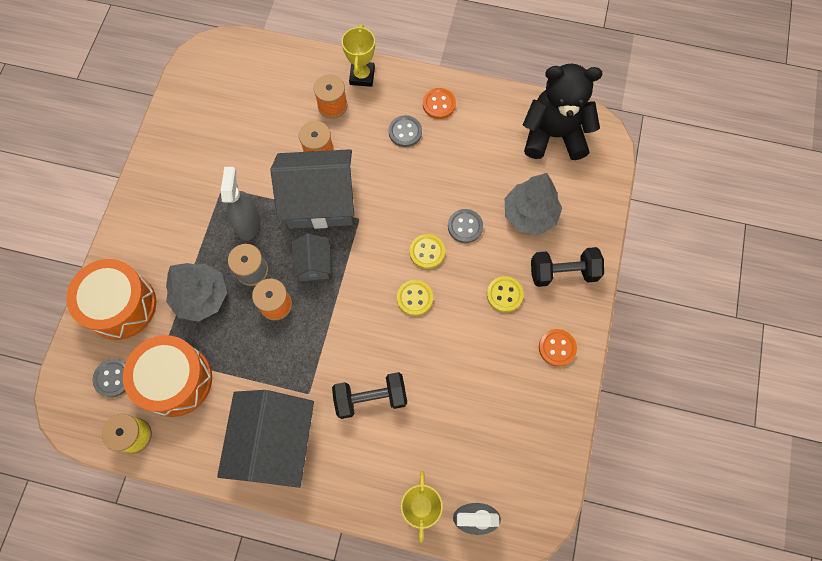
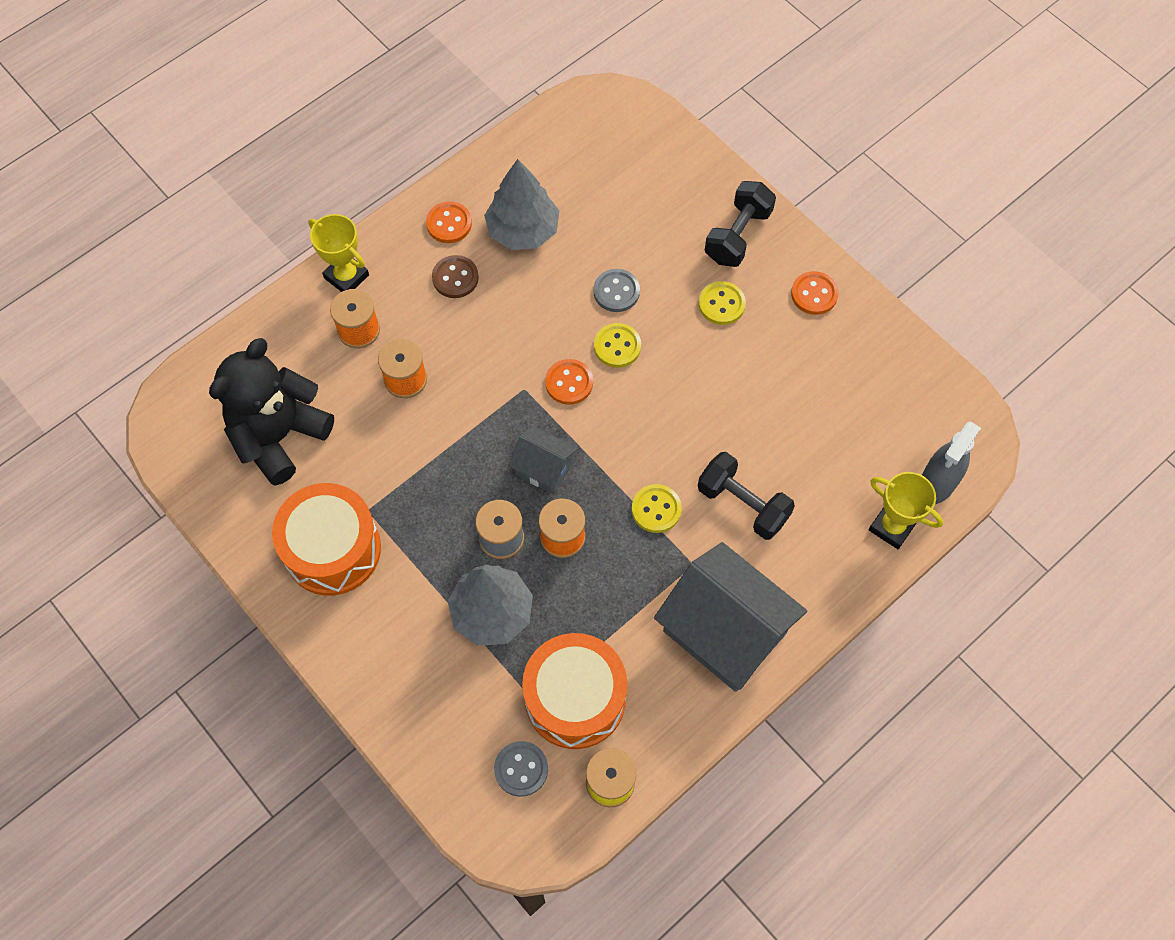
camera: 55 degrees left, 5 degrees down
(121, 305) = (433, 710): orange drum -> orange drum (332, 549)
(248, 223) = (438, 508): grey spray bottle -> none
(320, 201) = (471, 416): grey house -> none
(371, 398) = (743, 504): black dumbbell -> black dumbbell turned 75 degrees counterclockwise
(381, 241) = (569, 383): none -> orange button
(405, 132) = (455, 278): grey button -> brown button
(414, 298) = (661, 391): yellow button -> yellow button (656, 509)
(530, 214) = (650, 223): grey tree -> grey tree (523, 230)
(554, 135) = (577, 142): black teddy bear -> black teddy bear (279, 435)

